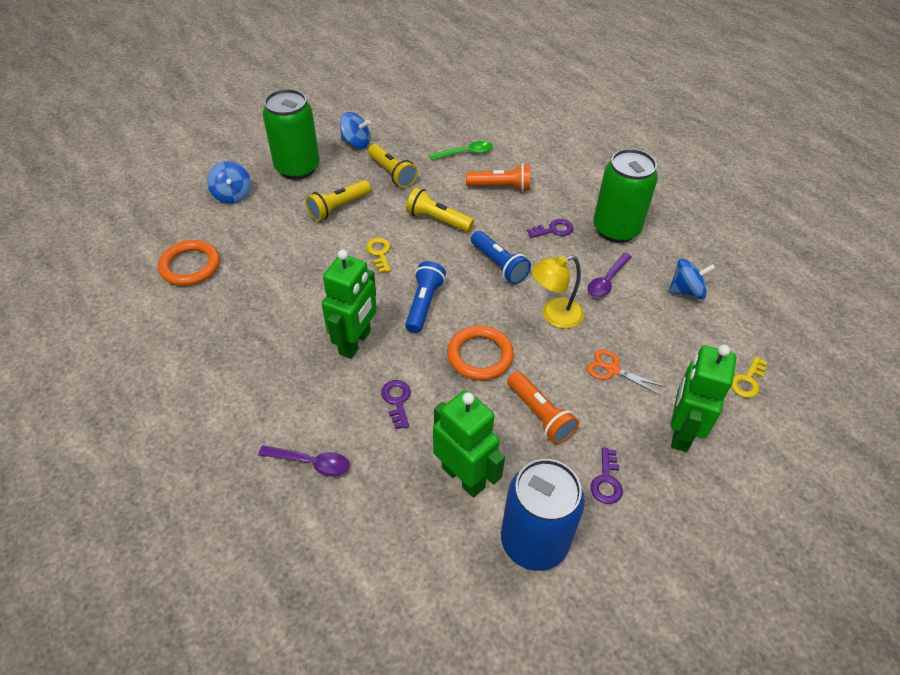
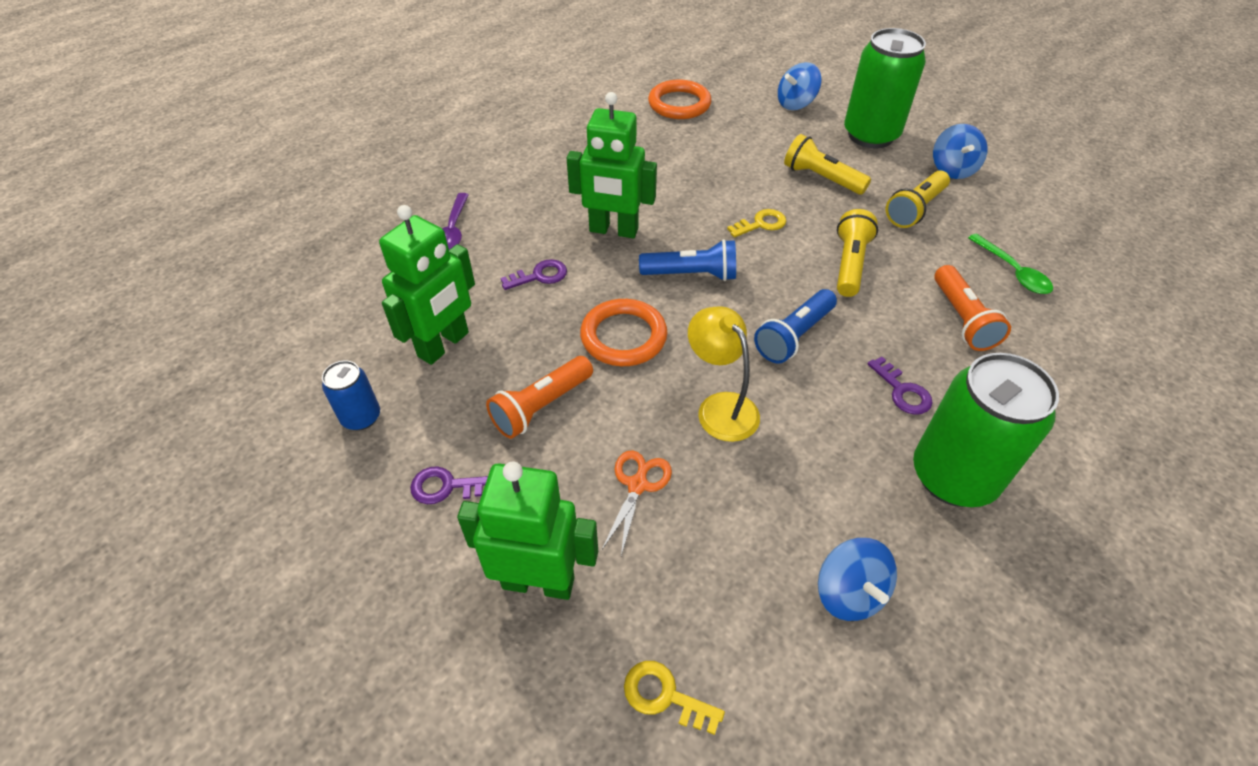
camera: 80 degrees right, 0 degrees up
(534, 541) = (361, 417): blue can -> blue can, size x0.49
(607, 281) = (820, 469): purple spoon -> none

